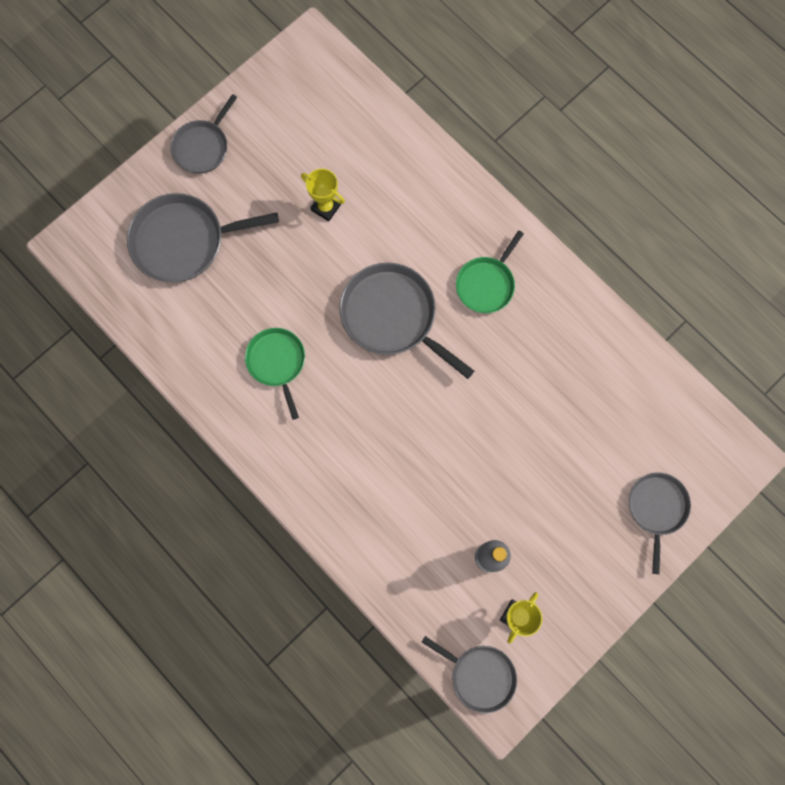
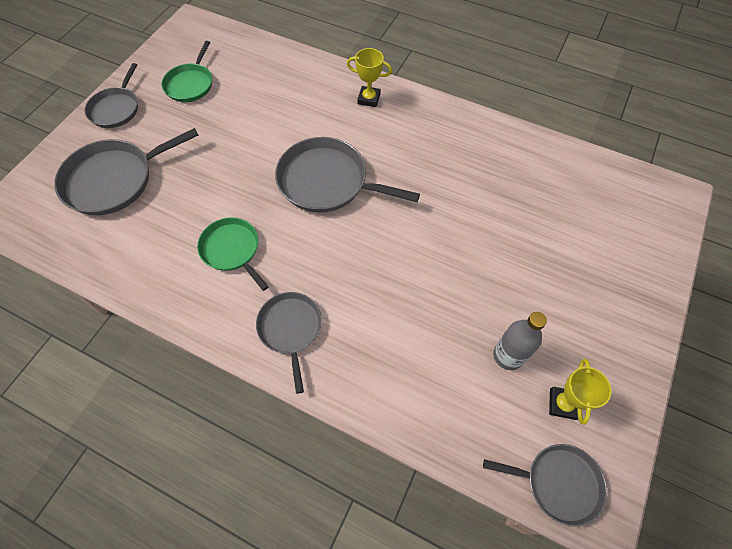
camera: 20 degrees left, 15 degrees down
(325, 207) = (239, 121): yellow trophy -> yellow trophy (369, 99)
(486, 284) = (398, 136): green pan -> green pan (190, 84)
(656, 508) = (633, 258): grey pan -> grey pan (290, 329)

